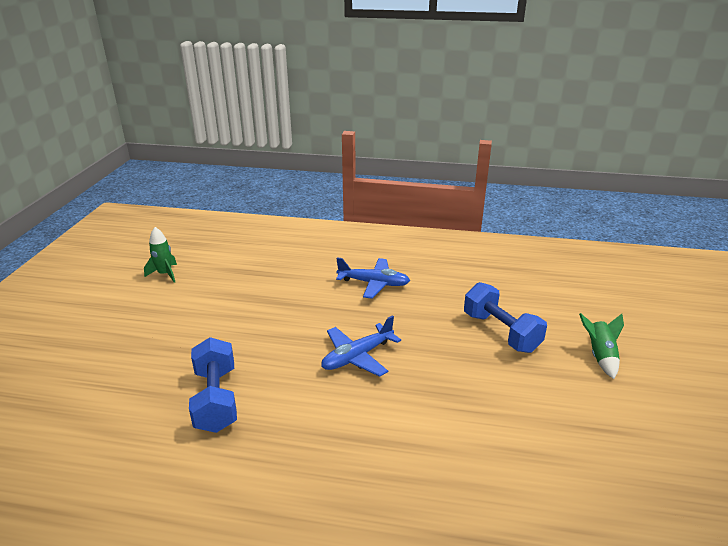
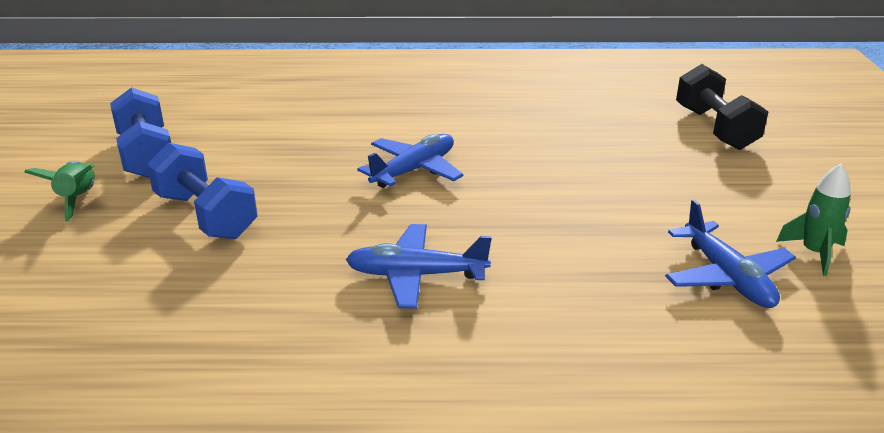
camera: 170 degrees right, 0 degrees up
(89, 375) = (715, 128): none -> black dumbbell
(216, 399) = (554, 123): blue dumbbell -> blue dumbbell (146, 155)
(222, 268) = (727, 277): none -> blue plane

